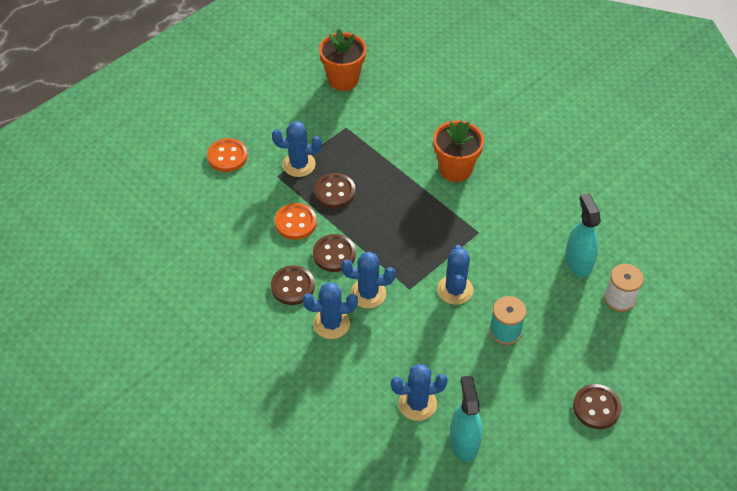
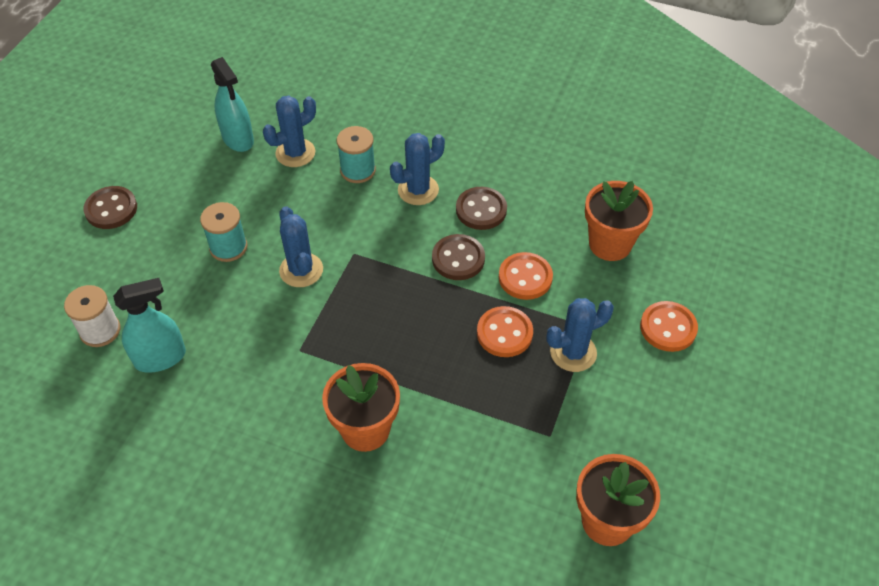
camera: 155 degrees right, 0 degrees up
(218, 223) = (610, 244): none -> orange flower pot
(335, 192) = (504, 333): brown button -> orange button
(368, 293) = (396, 232): blue cactus -> none
(371, 363) = (358, 170): none -> turquoise spool
(578, 262) = (160, 358): turquoise spray bottle -> turquoise spray bottle turned 75 degrees counterclockwise

